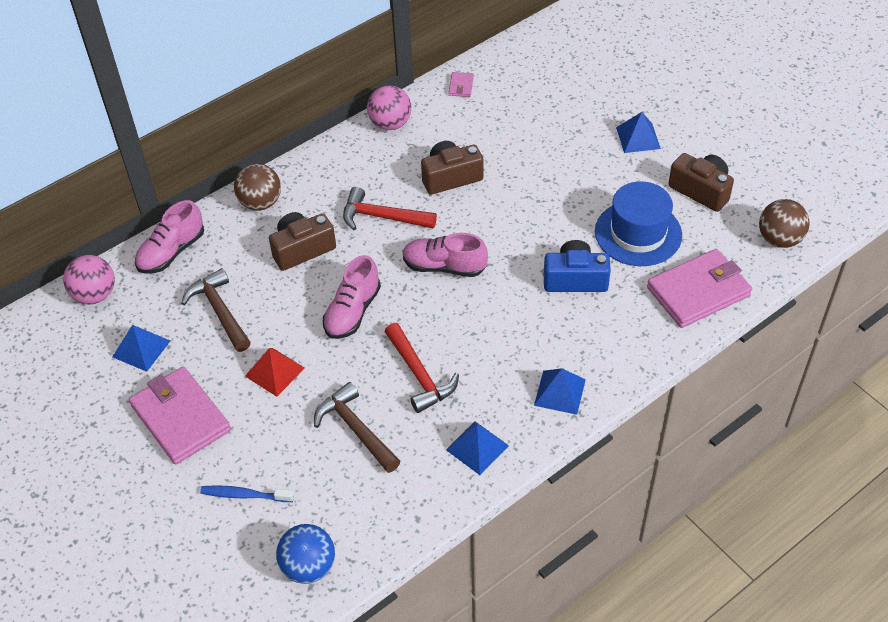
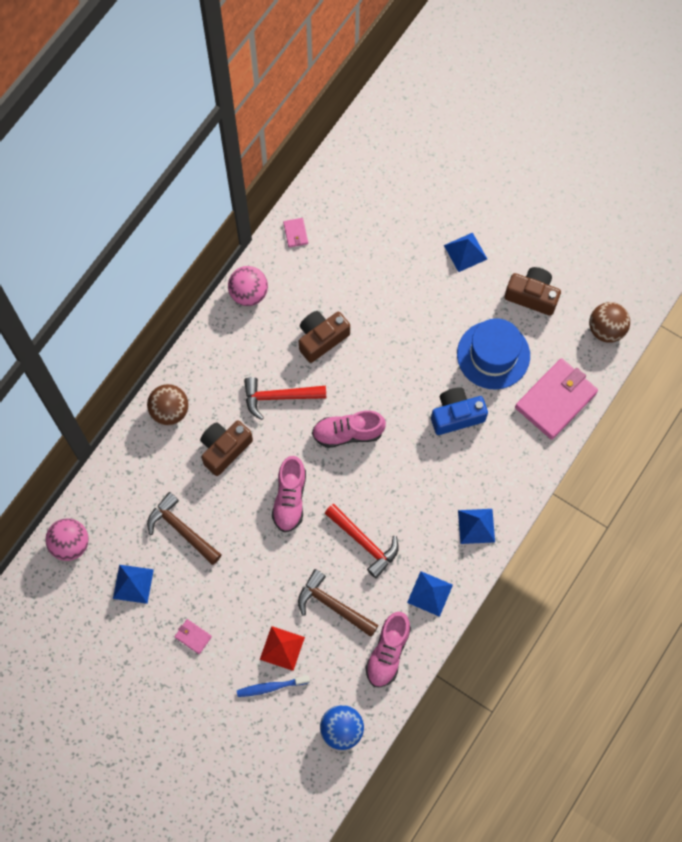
camera: 20 degrees left, 20 degrees up
(171, 252) = (116, 483): pink shoe -> pink shoe (388, 652)
(180, 418) = (193, 637): pink wallet -> pink wallet, size x0.42
(275, 372) = (250, 573): red pyramid -> red pyramid (282, 648)

